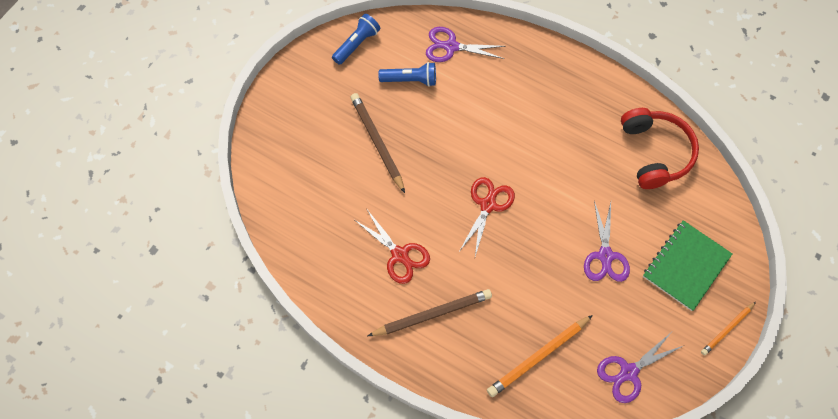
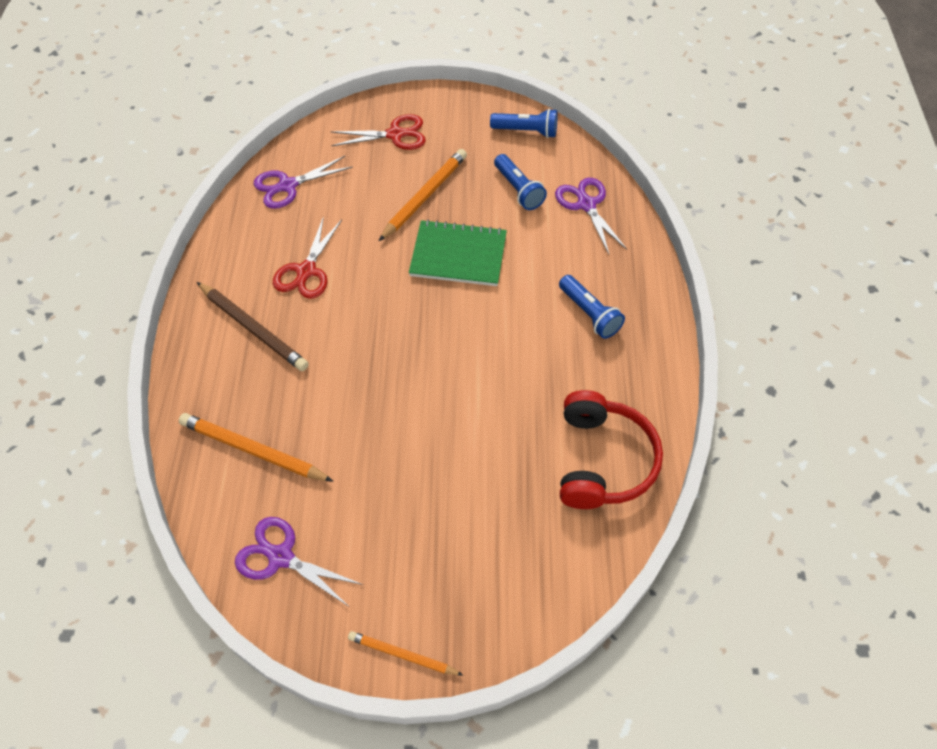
camera: 60 degrees right, 10 degrees down
(377, 142) = (424, 196): brown pencil -> orange pencil
(487, 205) = (414, 321): red scissors -> red scissors (395, 135)
(544, 97) = (589, 314): none -> blue flashlight
(605, 256) = (423, 465): purple scissors -> purple scissors (288, 186)
(655, 152) = (602, 460): red headphones -> red headphones turned 45 degrees counterclockwise
(686, 266) = (465, 564): green notebook -> green notebook (458, 255)

